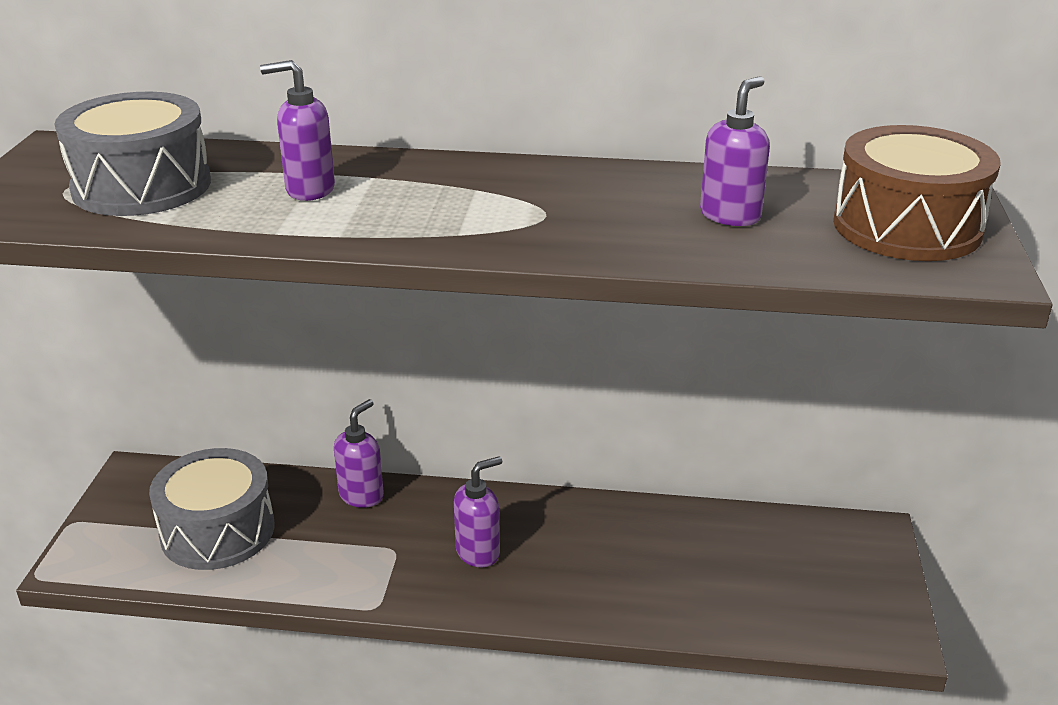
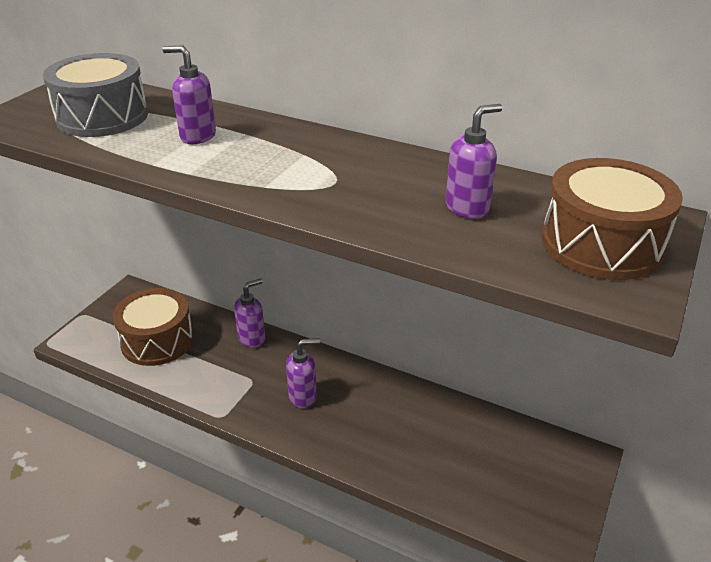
camera: 20 degrees right, 5 degrees up
(217, 531) = (157, 340): grey drum -> brown drum

